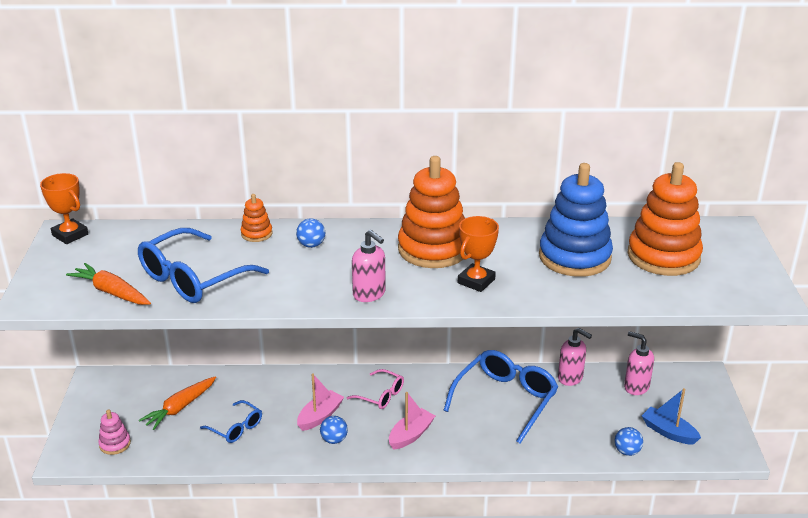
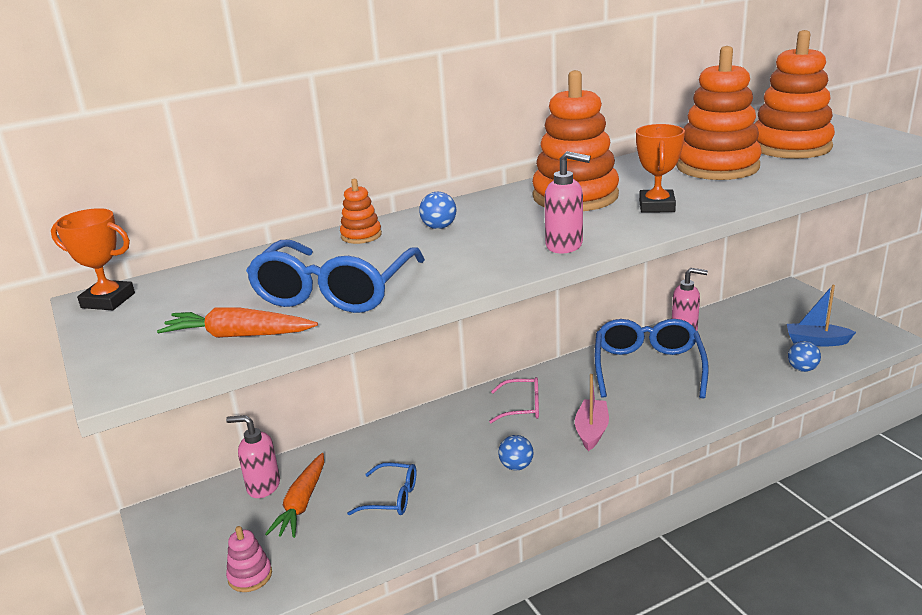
camera: 25 degrees left, 5 degrees down
(320, 416) = (477, 450): pink boat -> none
(574, 257) = (717, 166): blue stacking toy -> orange stacking toy
(636, 387) = (747, 317): pink soap dispenser -> pink soap dispenser (263, 486)

